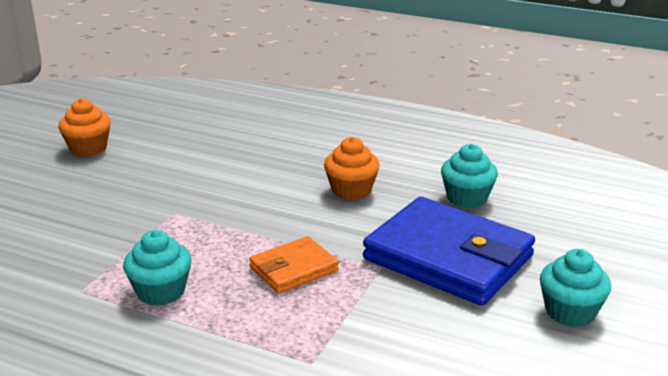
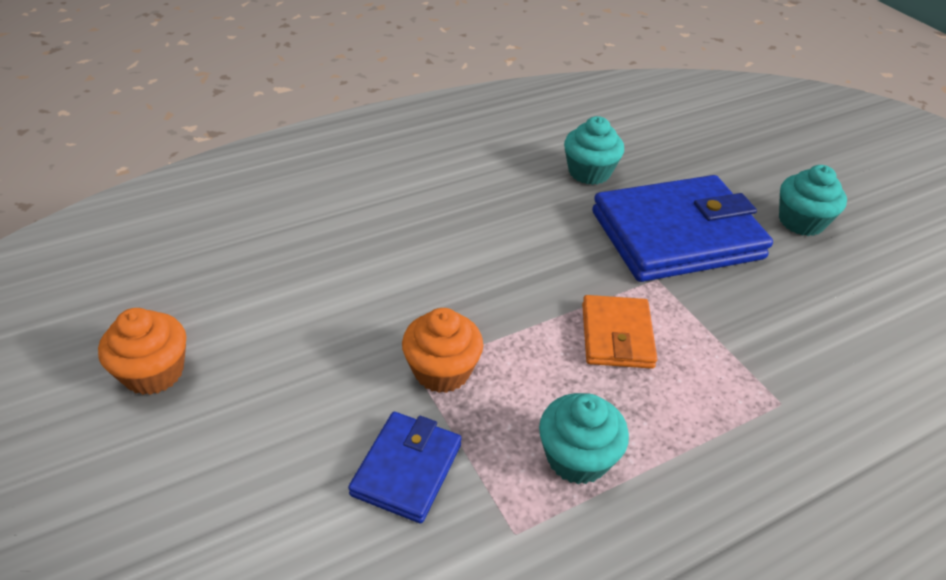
camera: 55 degrees left, 15 degrees up
(94, 240) = (407, 469): none -> blue wallet
(351, 190) = (506, 225): orange cupcake -> orange cupcake (442, 371)

